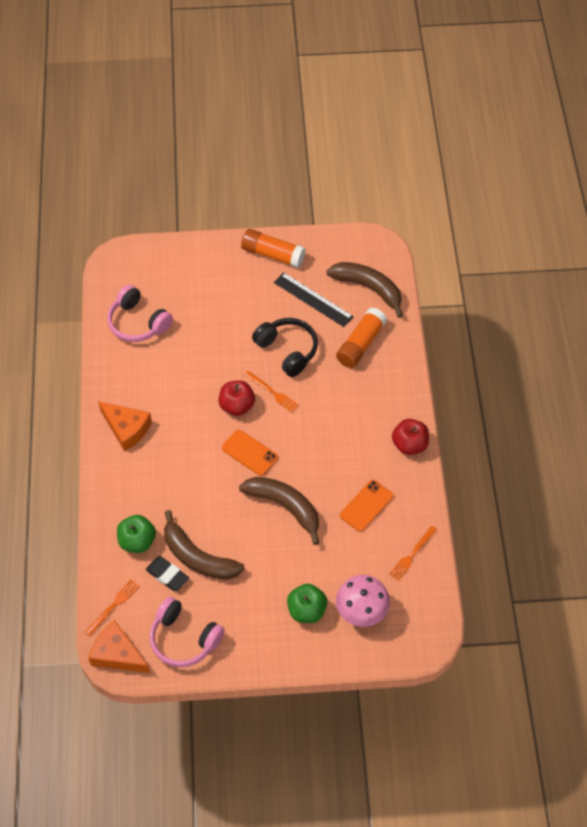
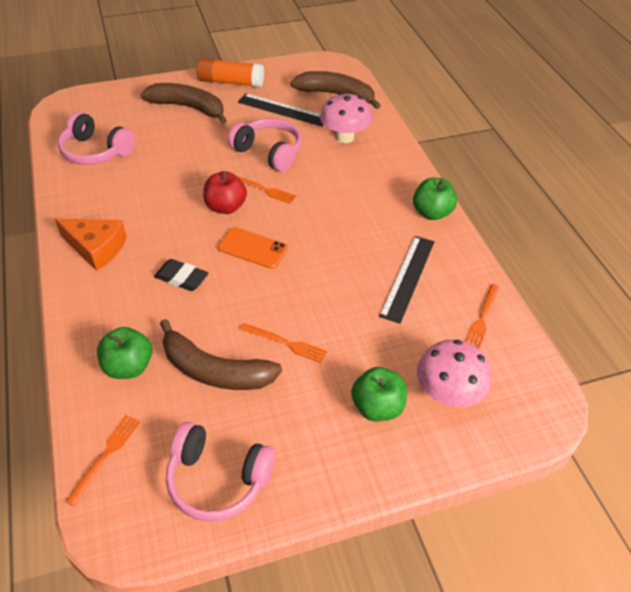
camera: 15 degrees left, 10 degrees down
(117, 654) = (121, 523): orange cheese -> none
(167, 575) = (177, 400): black eraser -> black eraser (181, 278)
(255, 545) = (286, 343): none -> orange fork
(285, 507) = (311, 295): brown banana -> brown banana (188, 108)
(287, 350) = (269, 152): black headphones -> pink headphones
(360, 344) = (344, 137): orange glue stick -> pink mushroom
(366, 506) = (408, 277): orange phone -> black ruler
(409, 445) = (432, 213): red apple -> green apple

